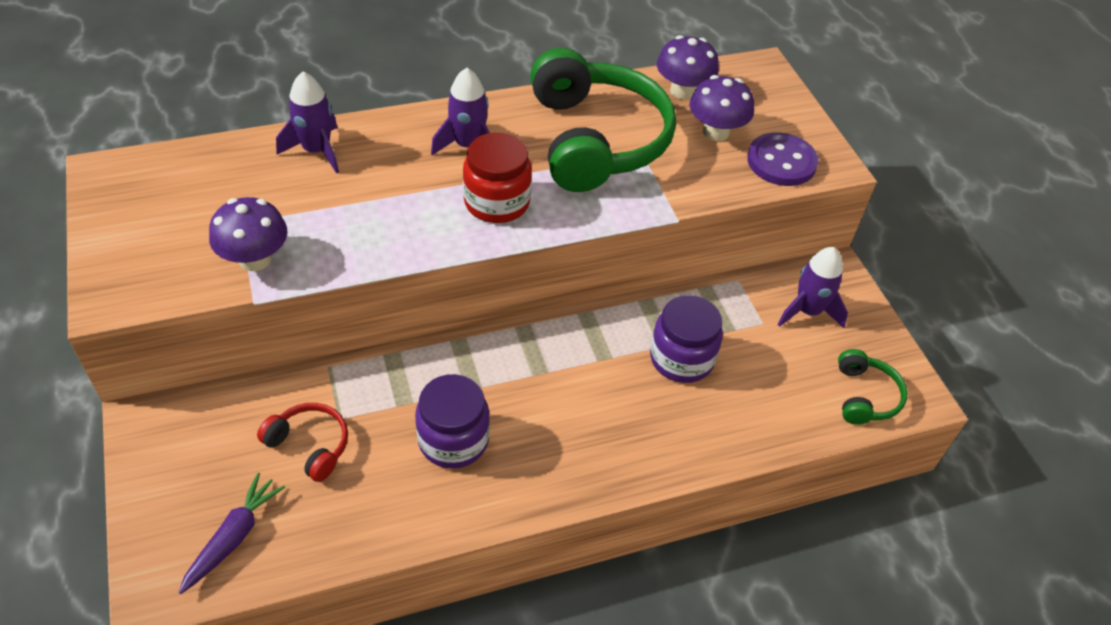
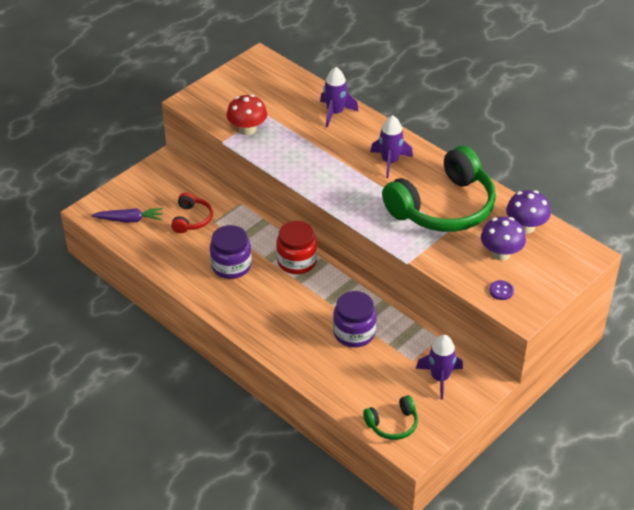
camera: 65 degrees right, 5 degrees down
(255, 259) = (247, 129): purple mushroom -> red mushroom
(497, 202) = (357, 190): red jar -> red jar (297, 261)
(781, 162) = (501, 291): purple button -> purple button, size x0.50

